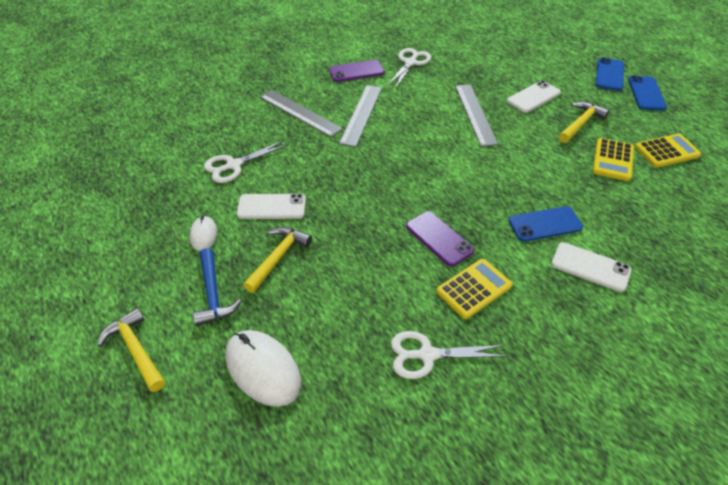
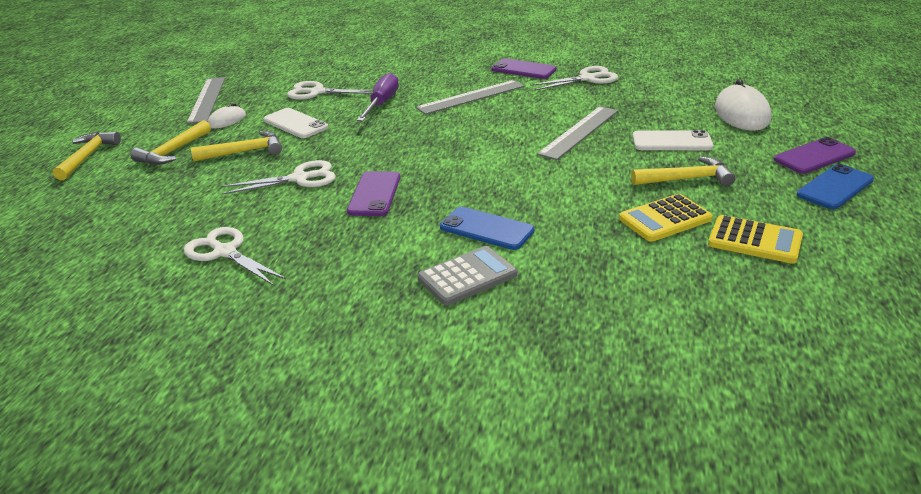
camera: 45 degrees right, 15 degrees down
(213, 294) = (173, 151): blue hammer -> yellow hammer
(263, 369) = (124, 201): white mouse -> white mouse (742, 113)
(300, 112) = (424, 79): grey ruler -> grey ruler (207, 99)
(306, 151) = (382, 103): none -> purple screwdriver
(366, 257) = (300, 178): none -> white scissors
(474, 289) = (337, 236): yellow calculator -> none
(590, 267) = (467, 277): white phone -> grey calculator
(609, 74) = (814, 156): blue phone -> purple phone

